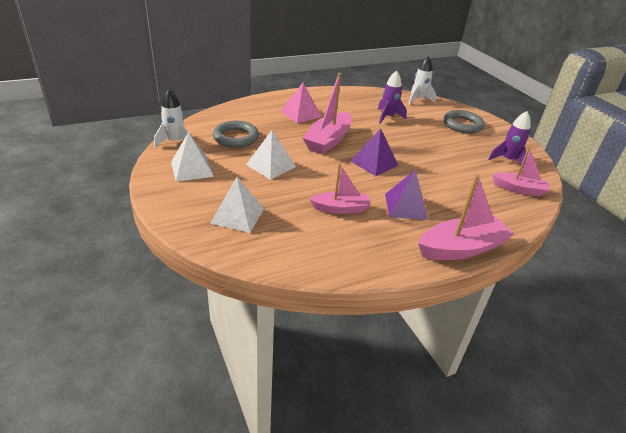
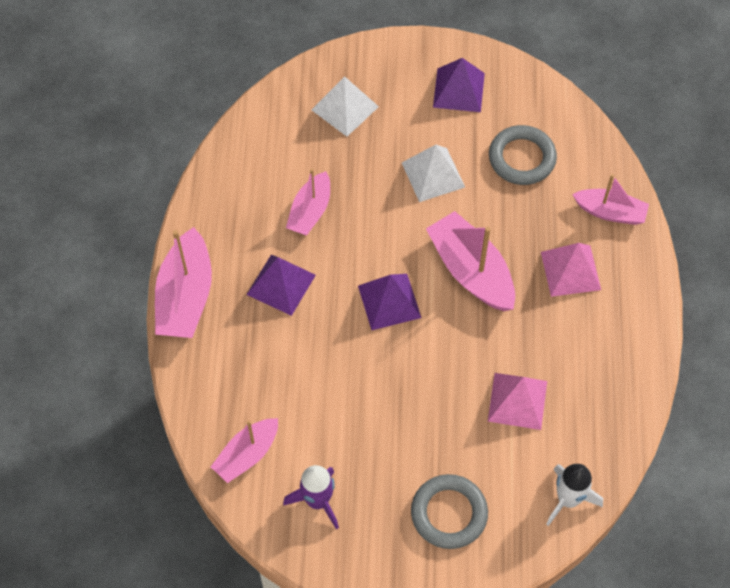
camera: 120 degrees right, 25 degrees up
(175, 142) = (534, 87): white rocket -> none
(192, 169) = (458, 90): white pyramid -> purple pyramid
(254, 108) = (610, 212): none -> pink boat
(387, 117) = (517, 401): purple rocket -> pink pyramid

